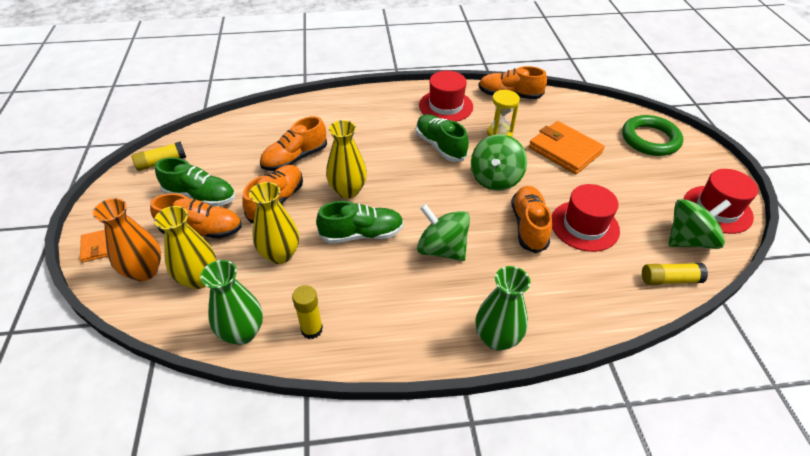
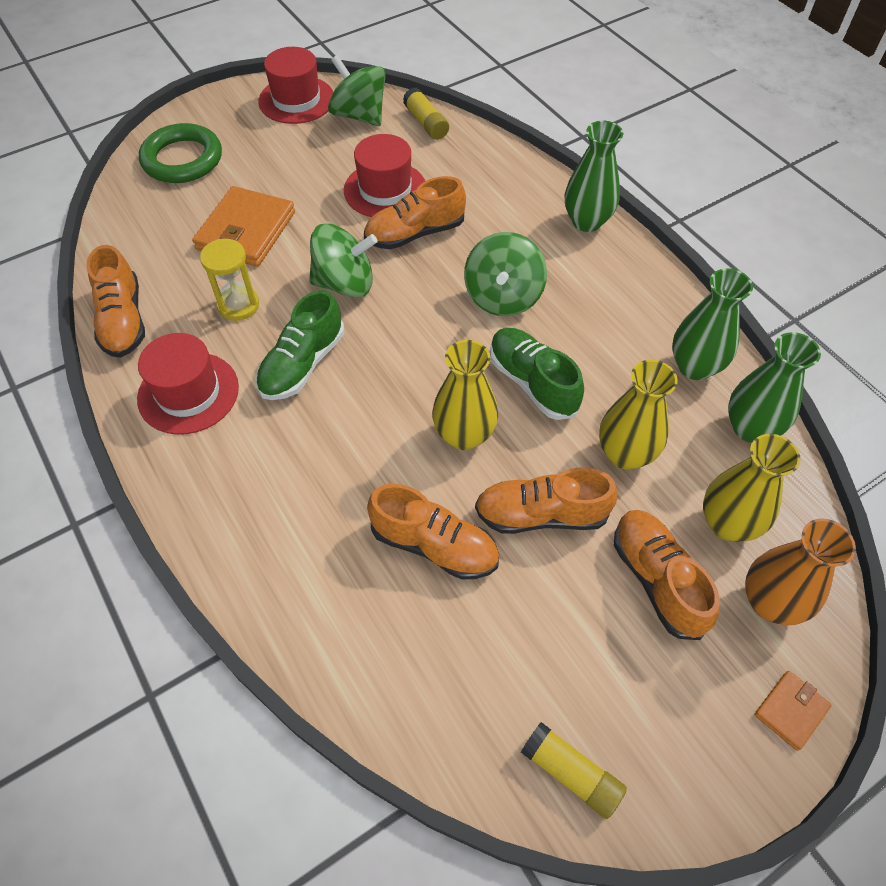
camera: 115 degrees left, 10 degrees up
(200, 196) = (600, 633): green shoe -> none
(312, 329) = (694, 366): yellow glue stick -> green vase

